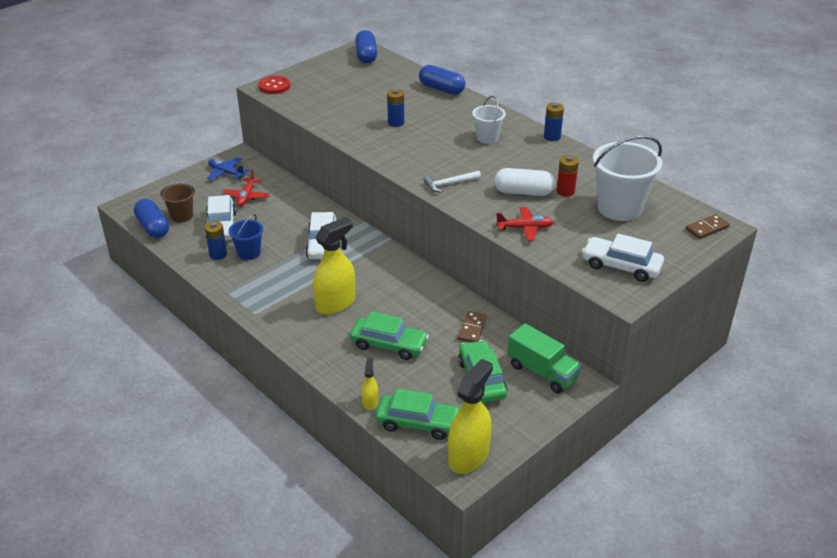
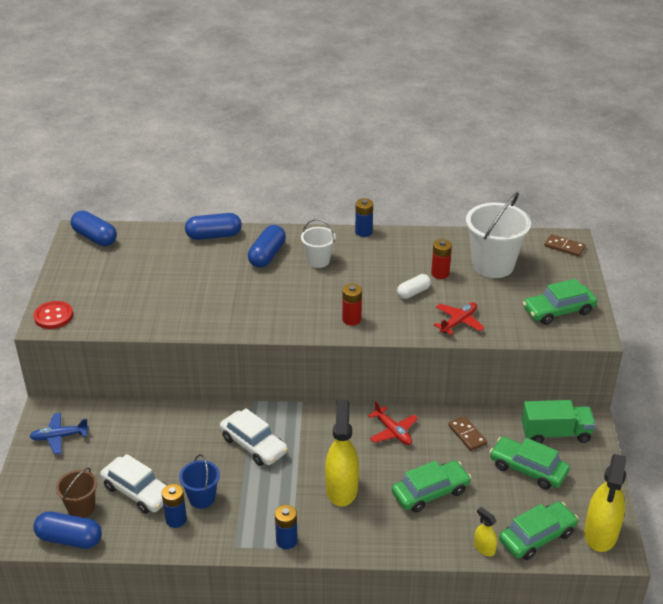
camera: 45 degrees left, 0 degrees up
(246, 196) = (117, 447): red plane -> red plane (393, 431)
(396, 122) = (224, 289): blue battery -> blue battery (286, 541)
(449, 184) = (351, 319): white hammer -> red battery
(457, 117) = (267, 255): none -> blue capsule
(468, 456) = (600, 533): yellow spray bottle -> yellow spray bottle turned 150 degrees counterclockwise
(523, 192) = (413, 292): white capsule -> white capsule, size x0.65
(621, 266) = (558, 311): white car -> green car
(707, 228) = (564, 247): brown domino -> brown domino turned 75 degrees counterclockwise

